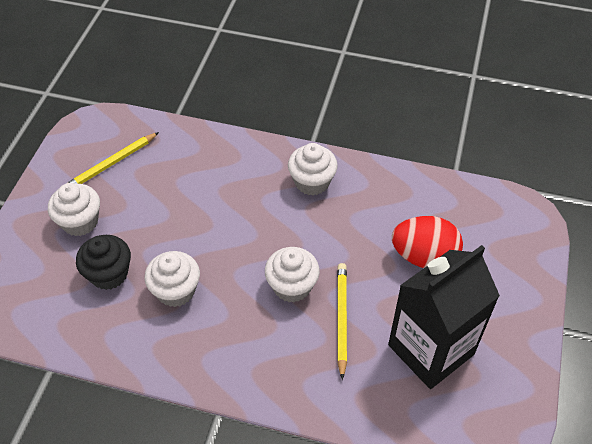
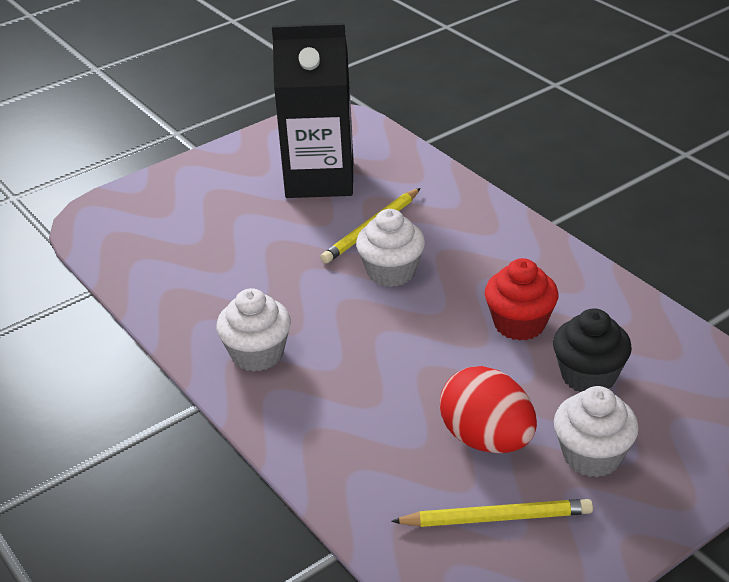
camera: 140 degrees left, 15 degrees down
(176, 290) = (519, 324): white cupcake -> red cupcake
(424, 257) = (235, 235): red egg -> red egg (487, 439)

